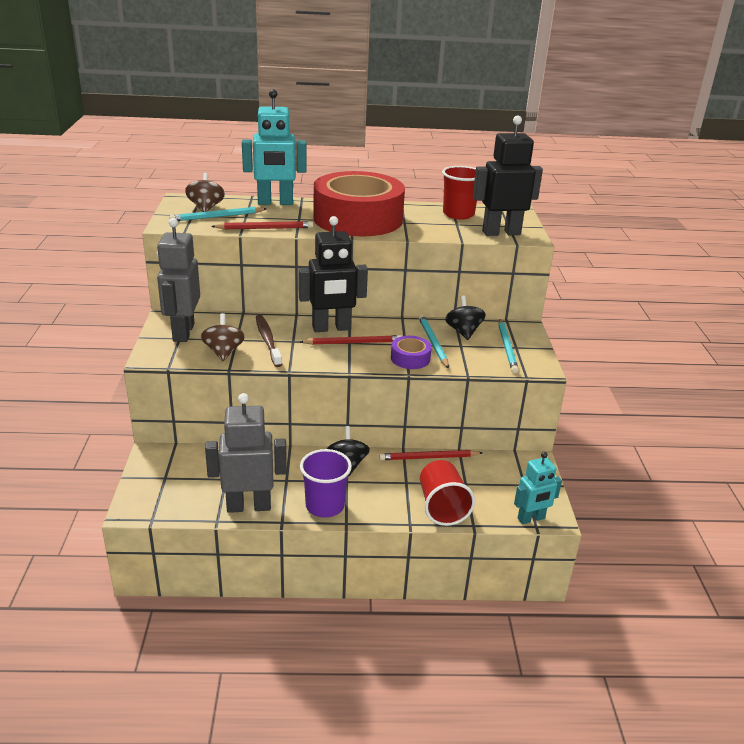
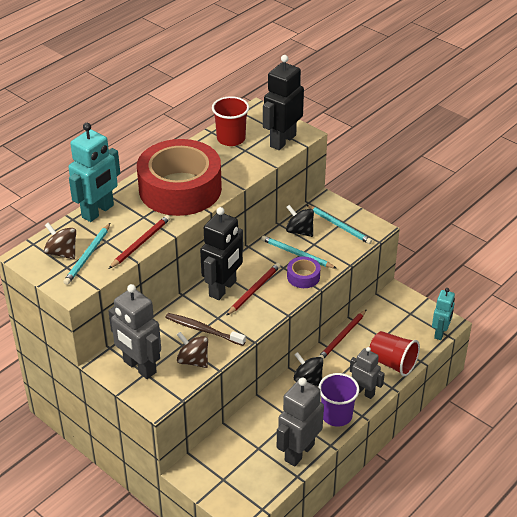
camera: 45 degrees left, 10 degrees up
(378, 508) = (364, 392): none -> grey robot

